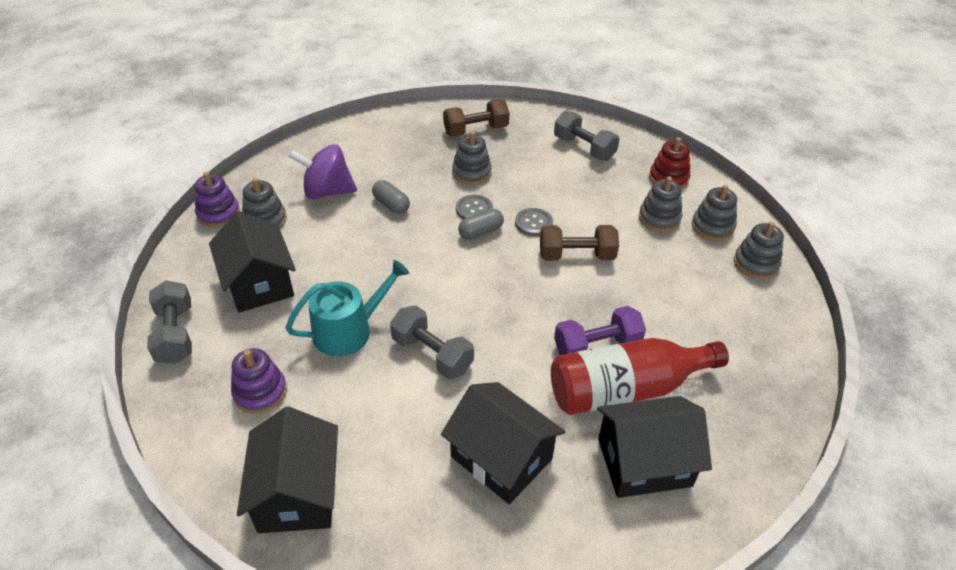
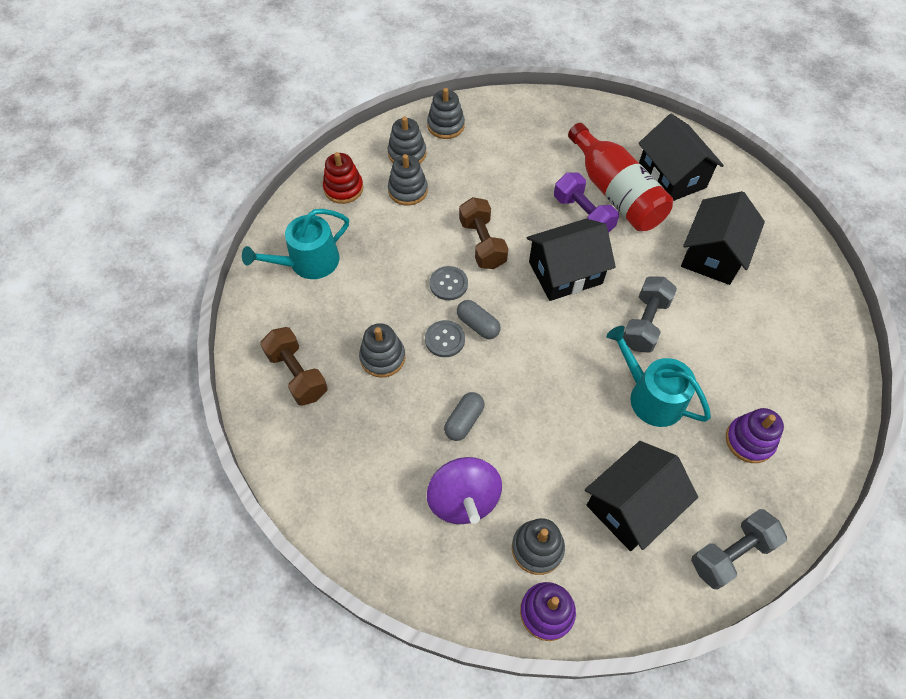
camera: 105 degrees left, 15 degrees up
(297, 493) = (813, 372): black house -> black house (565, 273)
(584, 148) = (308, 262): grey dumbbell -> turquoise watering can

